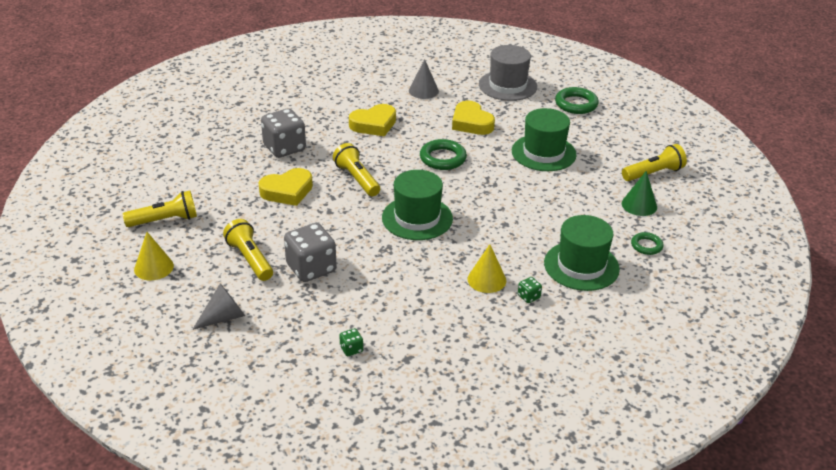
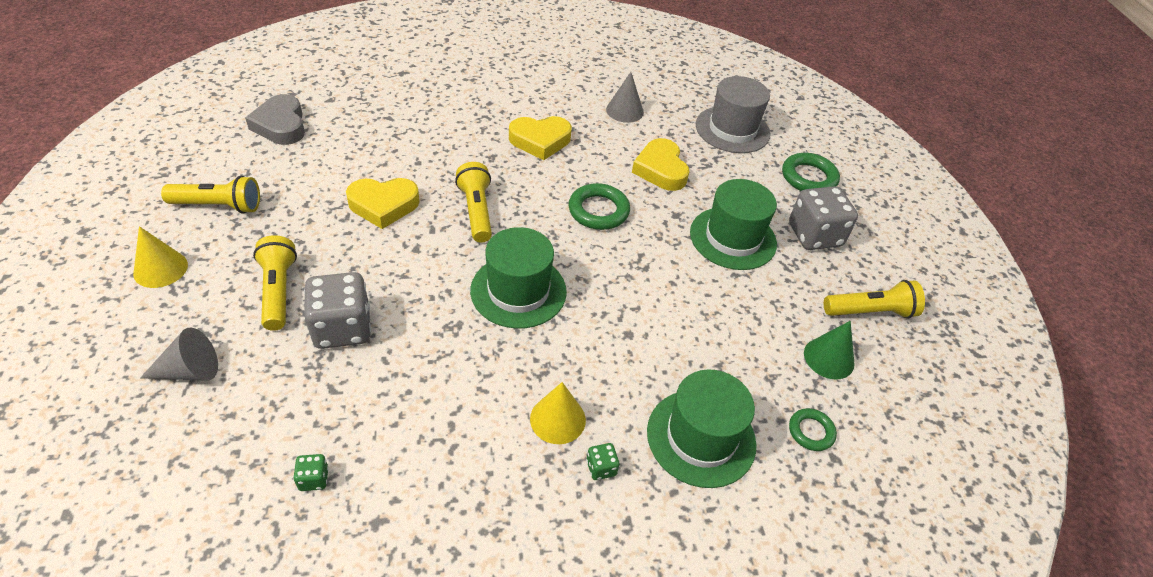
camera: 15 degrees right, 10 degrees up
(171, 159) = (281, 125): none -> grey heart
(284, 148) = (417, 145): grey dice -> grey dice (814, 235)

